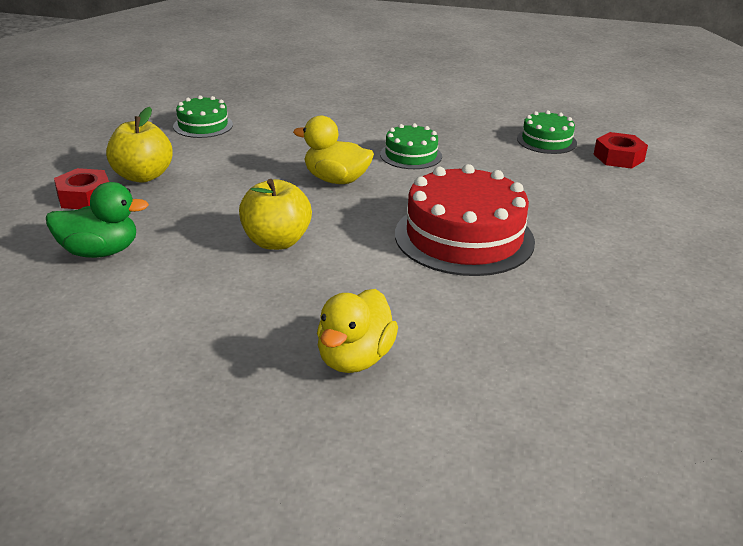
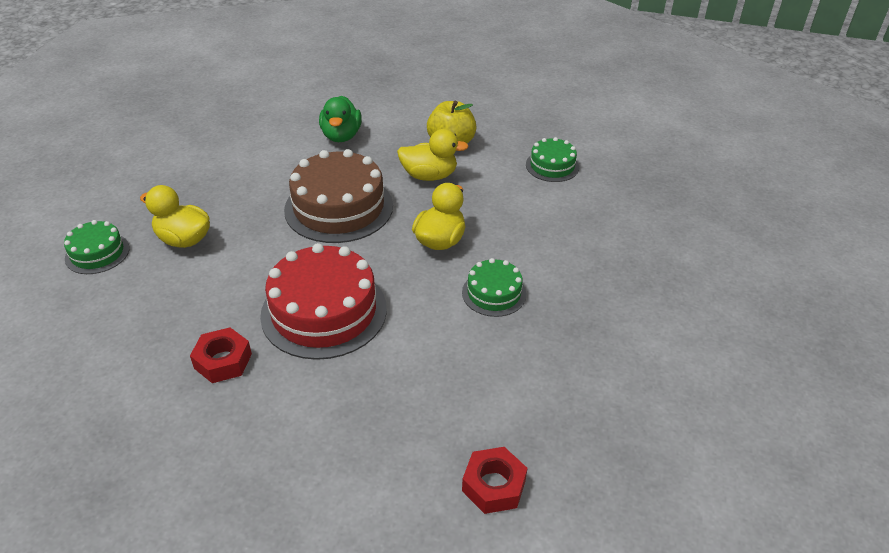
camera: 95 degrees right, 10 degrees up
(84, 197) = (419, 123): red nut -> red nut (223, 361)
(212, 188) = (429, 176): none -> yellow duck
(276, 242) = (339, 207): yellow apple -> brown cake
(546, 141) = (540, 418): green cake -> green cake (97, 253)

